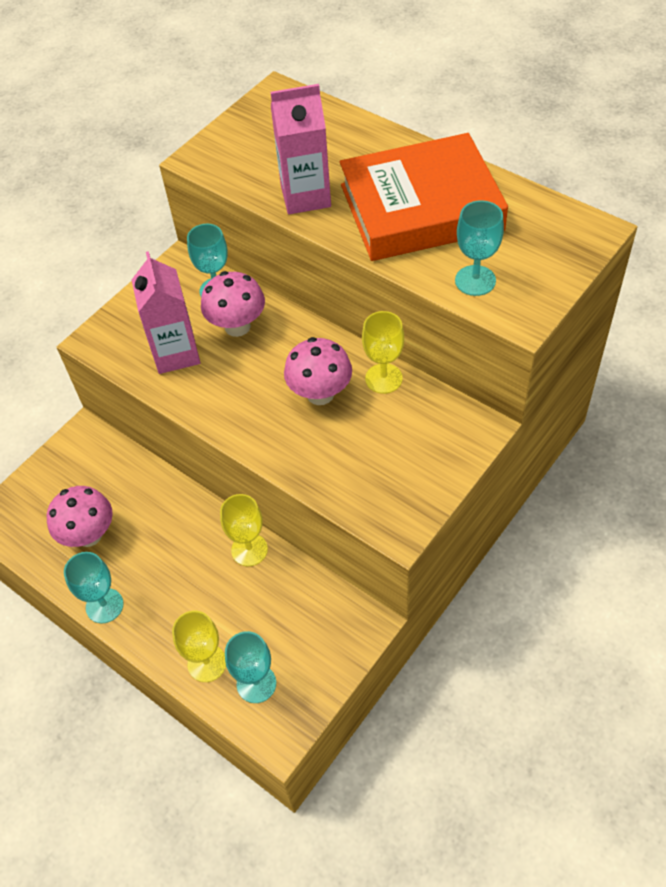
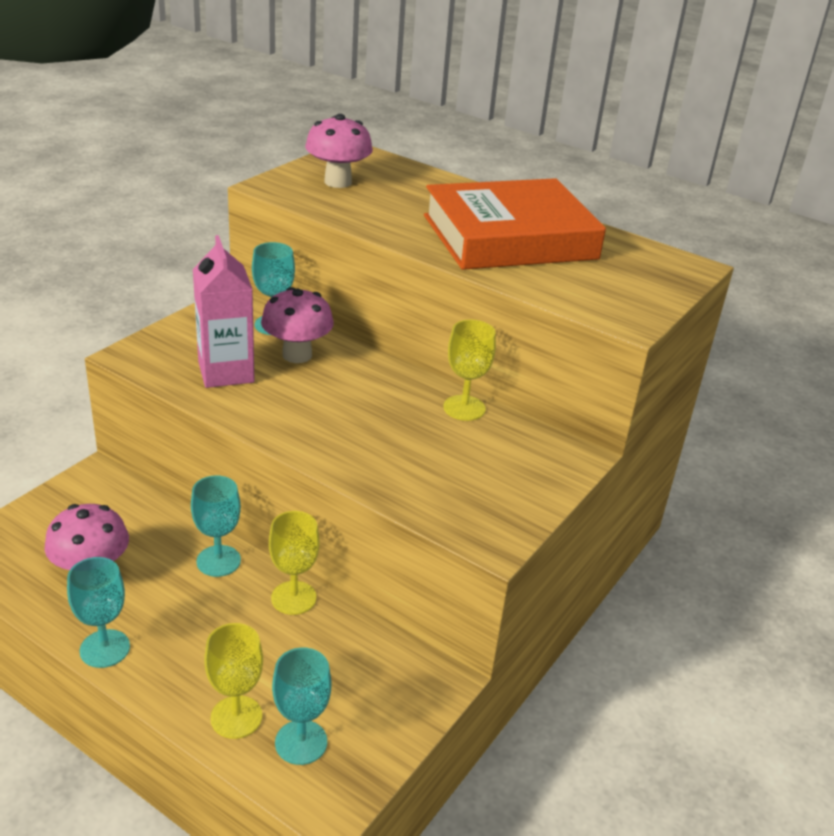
camera: 10 degrees left, 20 degrees down
(305, 196) = (387, 220): pink carton -> none
(320, 394) = (393, 416): pink mushroom -> pink mushroom (338, 182)
(475, 280) = (575, 291): turquoise goblet -> turquoise goblet (218, 561)

